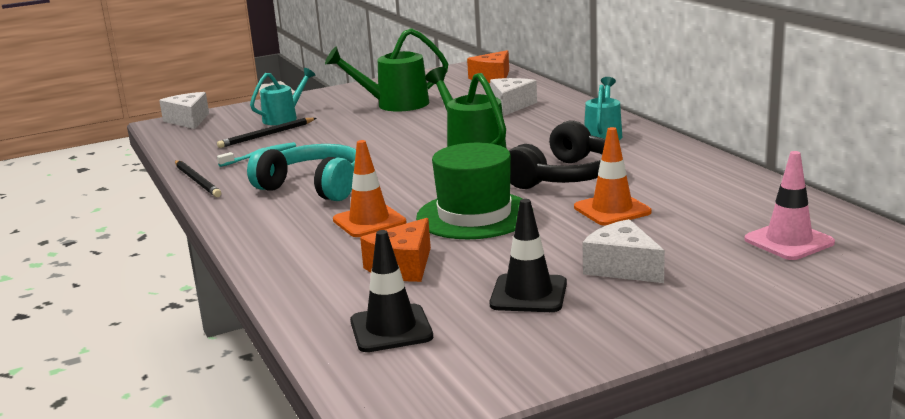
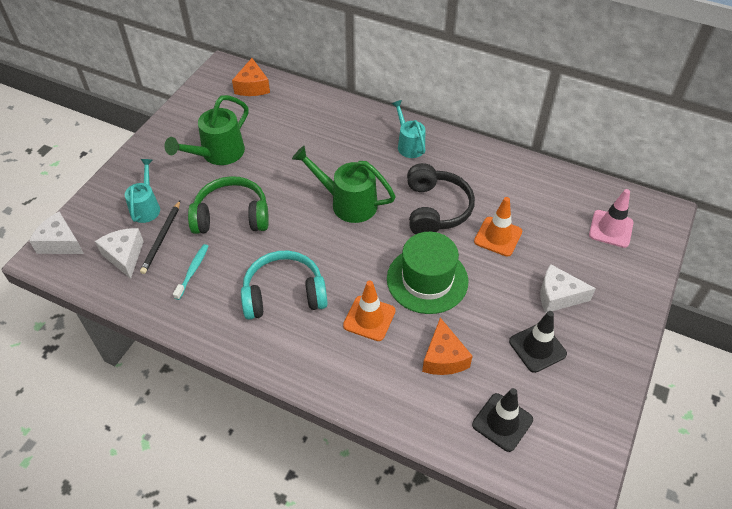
camera: 40 degrees left, 30 degrees up
(197, 181) = (182, 327): black pencil -> none
(346, 137) = (232, 216): none -> green headphones
(511, 106) = (309, 126): white cheese -> white cheese (124, 256)

